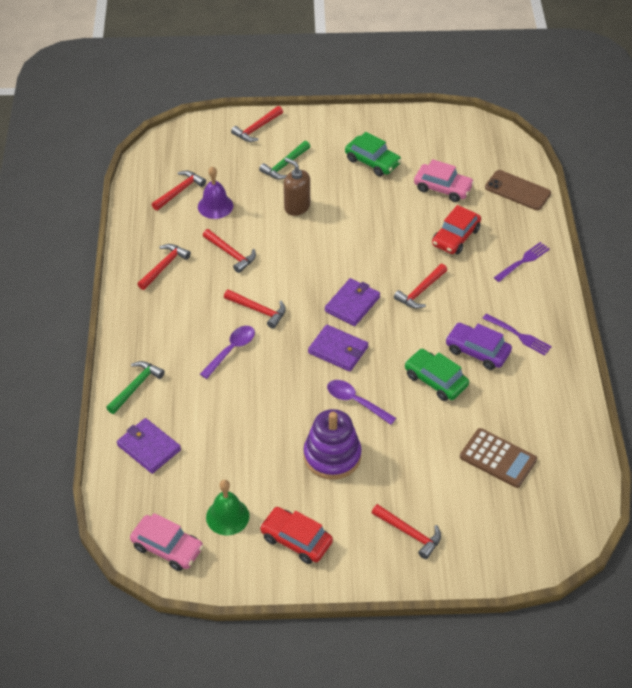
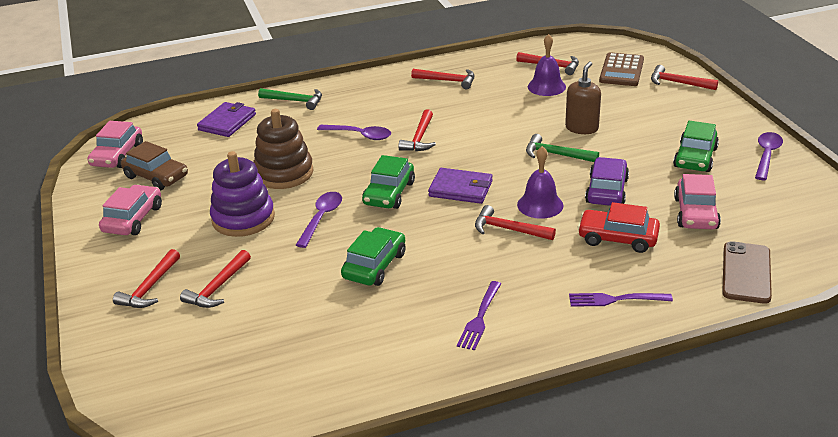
camera: 75 degrees right, 15 degrees down
(227, 516) = (156, 176): green bell -> brown car
(231, 254) = (487, 108): red hammer -> red hammer (218, 287)
(270, 416) = (284, 173): none -> brown stacking toy
(285, 165) = (638, 109): green hammer -> green hammer (556, 154)
(296, 540) = (133, 219): red car -> pink car
(338, 350) = (389, 193): purple wallet -> green car
(387, 126) = (766, 155): none -> purple spoon
(396, 264) = (540, 205): none -> purple bell
(477, 351) = (435, 289): purple car -> purple car (606, 191)
(498, 458) = (271, 334): brown calculator -> brown calculator (621, 70)
(523, 261) = (615, 299): purple fork -> purple fork turned 150 degrees clockwise

